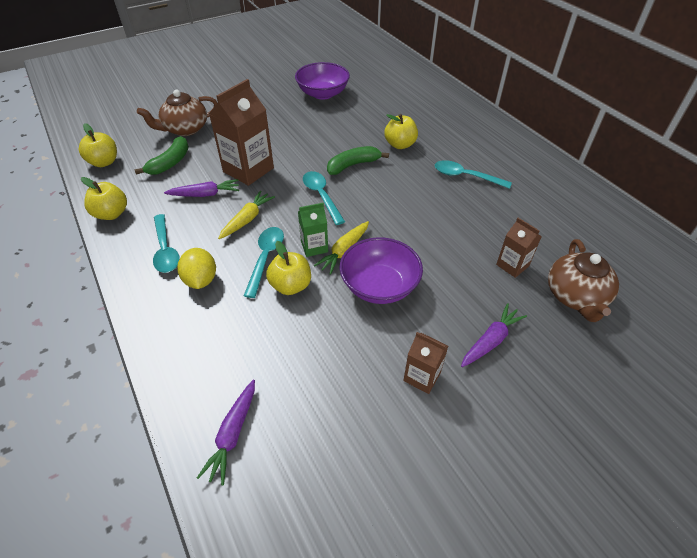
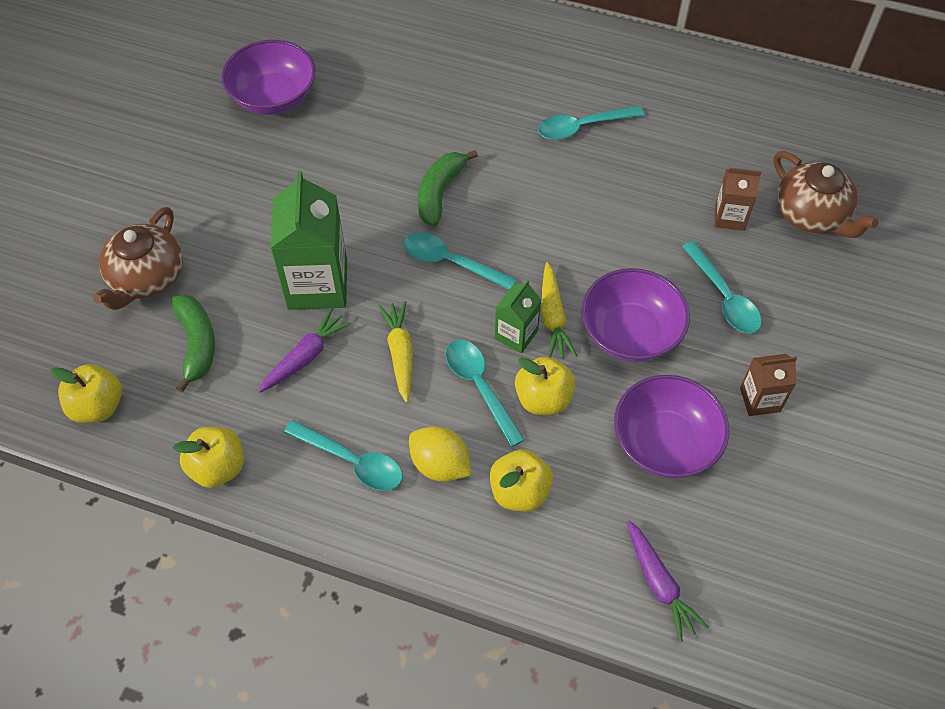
camera: 40 degrees left, 10 degrees up
(248, 170) = (317, 284): brown carton -> green carton
(332, 357) = (665, 442): none -> purple bowl
(400, 144) = (463, 124): yellow apple -> yellow apple (519, 492)
(461, 304) = (724, 297): none -> turquoise spoon
(491, 340) = (783, 317): purple carrot -> none

